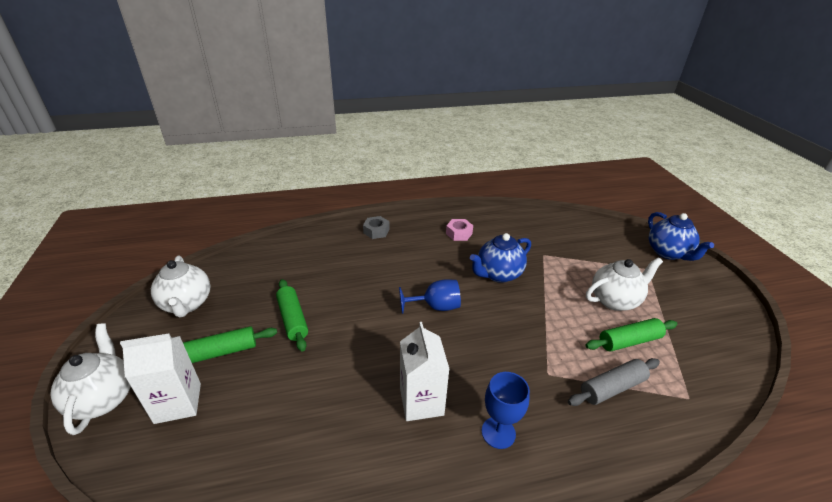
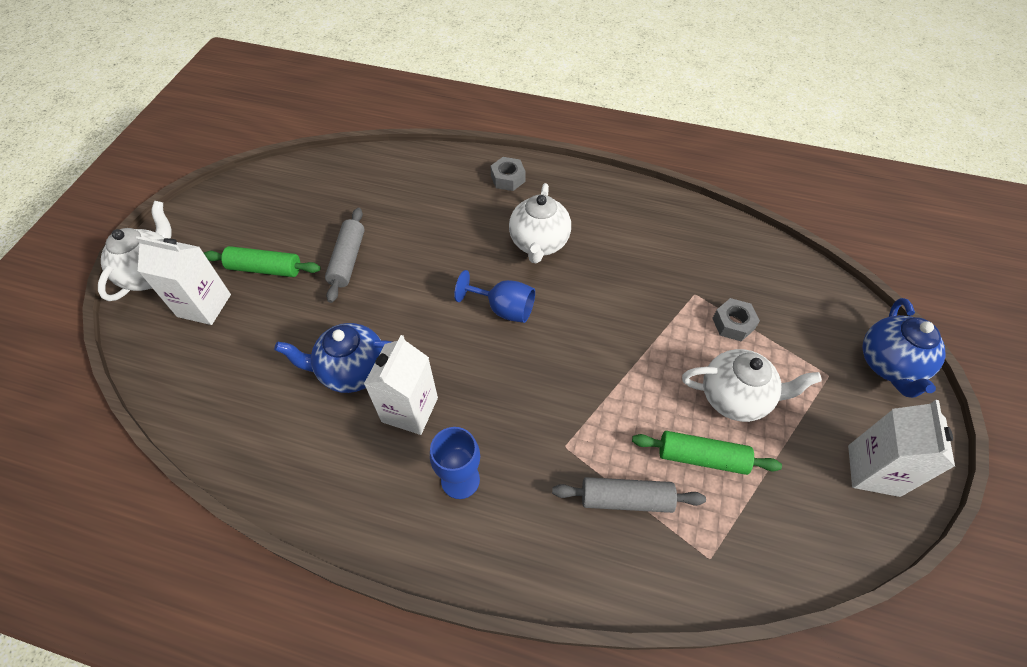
camera: 30 degrees right, 20 degrees up
(187, 304) = (263, 200): white teapot -> white teapot (538, 243)
(293, 319) = (348, 260): green rolling pin -> grey rolling pin
(459, 233) = (607, 219): pink nut -> none
(498, 274) = (611, 297): blue teapot -> blue teapot (352, 371)
(577, 262) = (733, 324): none -> grey nut
(713, 307) = (873, 470): none -> white carton

